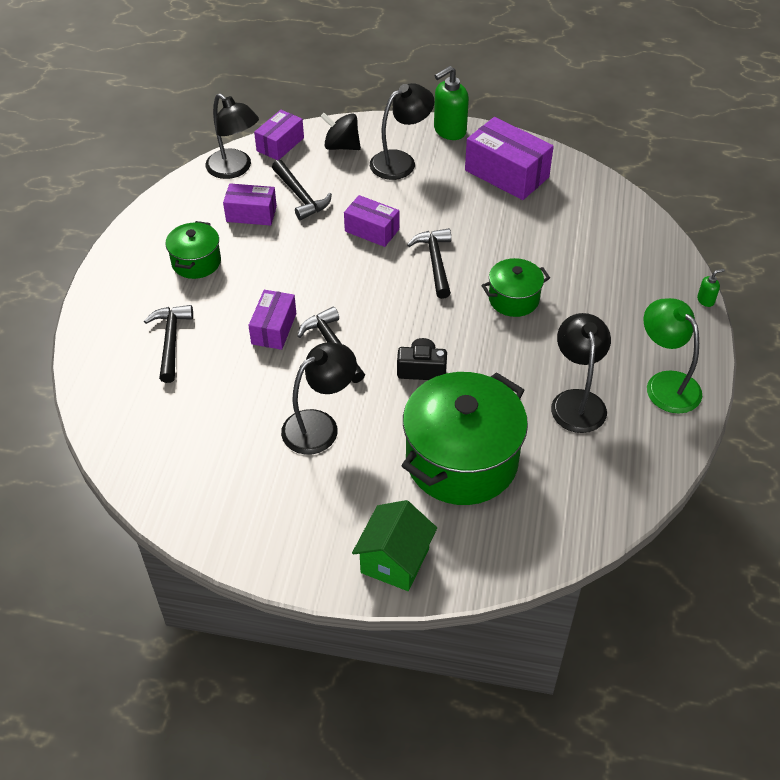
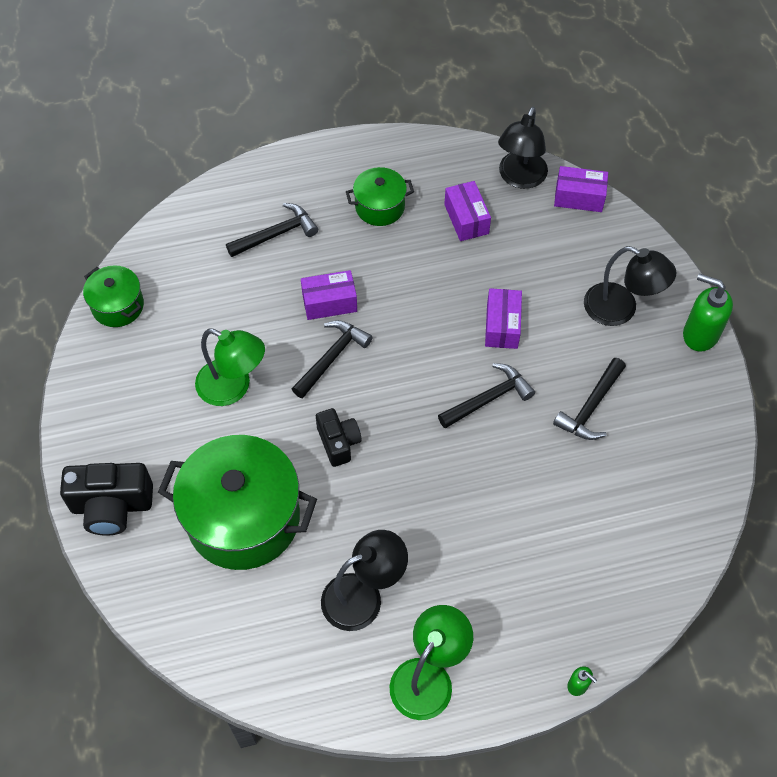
camera: 65 degrees right, 10 degrees up
(300, 196) = (514, 247): black hammer -> black hammer (591, 407)
(320, 425) = (233, 387): black lamp -> green lamp
(341, 146) = (610, 249): black spinning top -> none
(395, 560) = (112, 506): green house -> black camera
(506, 174) = (664, 415): purple box -> none
(513, 299) = (475, 489): green pot -> green pot (118, 306)

